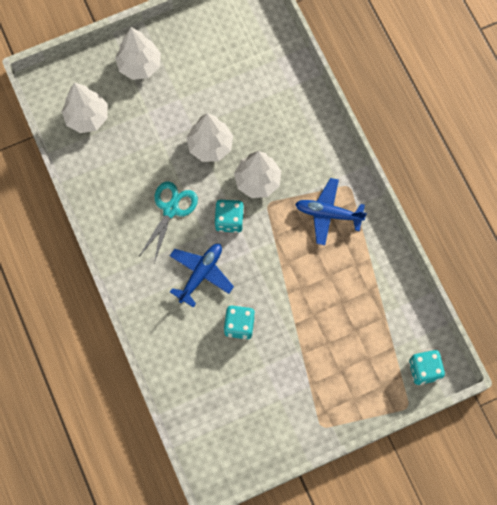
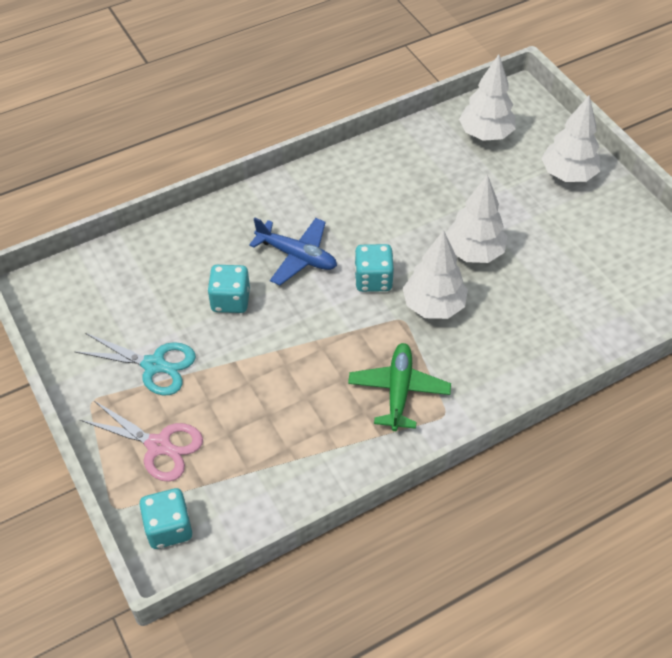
camera: 85 degrees right, 20 degrees down
(171, 209) = (379, 220): turquoise scissors -> turquoise scissors (154, 365)
(328, 214) = (398, 391): blue plane -> green plane
(362, 377) = (159, 445): none -> pink scissors

